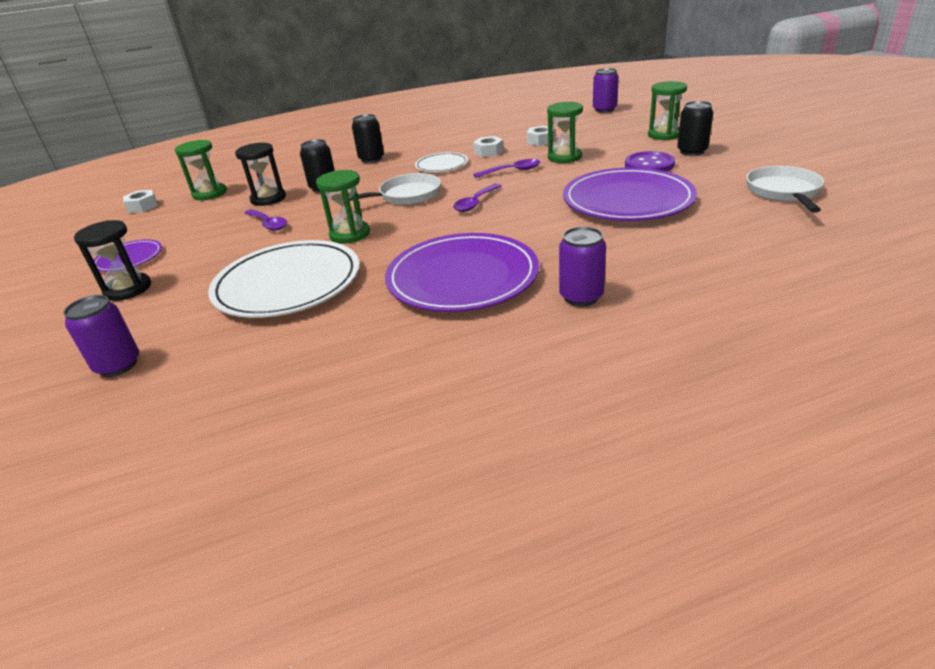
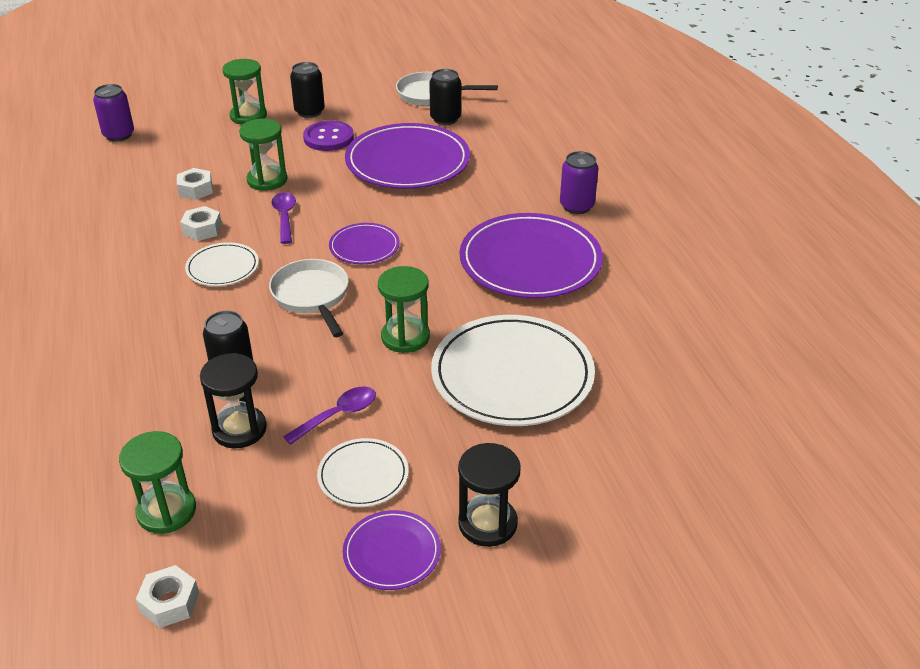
camera: 90 degrees left, 5 degrees up
(118, 365) = (653, 479): purple can -> none
(204, 240) = (363, 475): none -> white plate
(371, 159) = (142, 332): black can -> black can (445, 119)
(475, 203) = (364, 247): purple spoon -> purple plate

